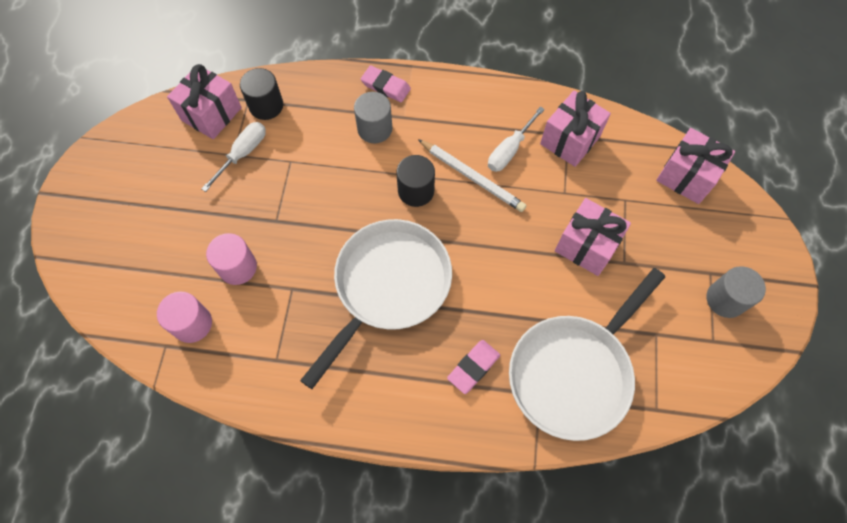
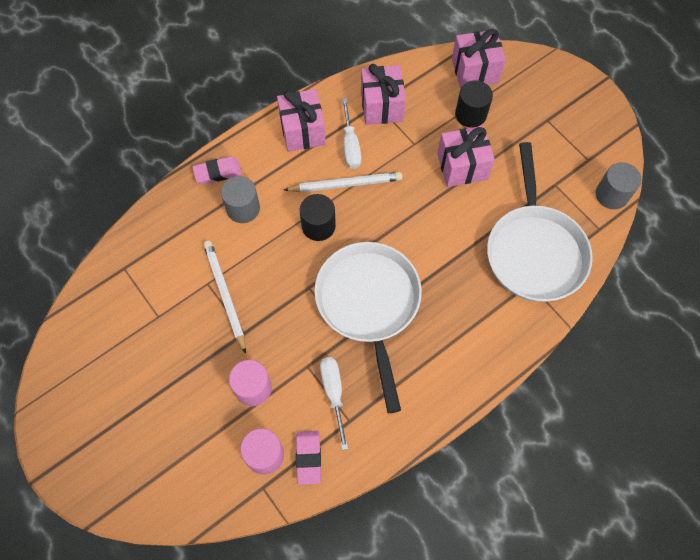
camera: 45 degrees left, 0 degrees up
(211, 114) = (106, 302): pink gift -> pink gift (302, 131)
(243, 153) = (165, 308): white screwdriver -> white screwdriver (333, 392)
(266, 106) = (143, 260): black cylinder -> black cylinder (470, 114)
(293, 181) = (225, 295): none -> white pencil
(473, 367) = (475, 304): pink eraser -> pink eraser (308, 458)
(725, 299) = (570, 129): grey cylinder -> grey cylinder (611, 195)

